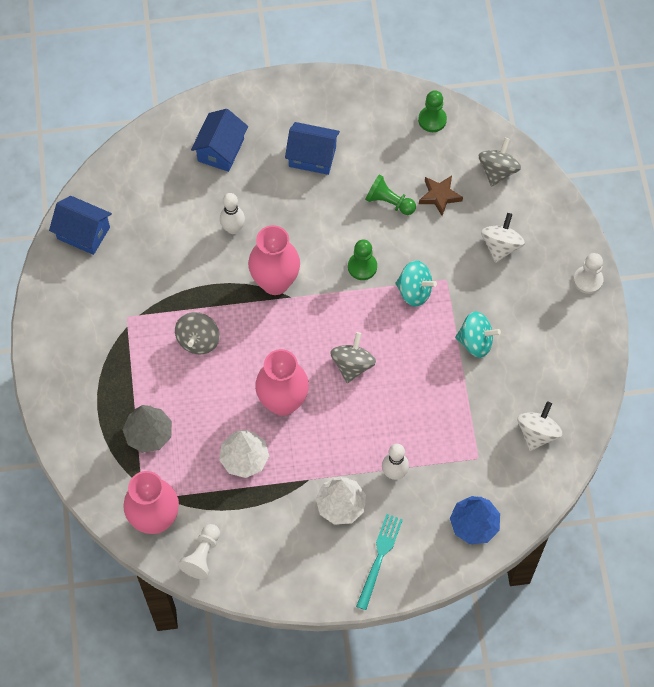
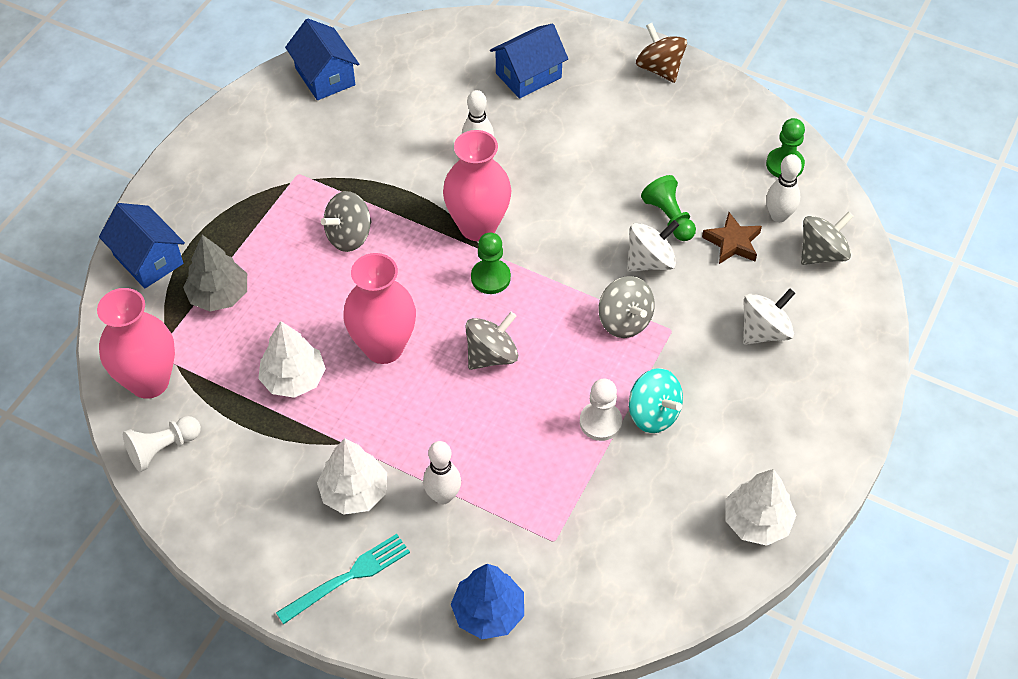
camera: 35 degrees right, 10 degrees down
(302, 93) = (659, 68): none -> brown spinning top
(312, 156) = (620, 131): blue house -> blue house (148, 259)
(362, 267) = (585, 264): green pawn -> green pawn (490, 278)
(414, 291) = (624, 321): turquoise spinning top -> grey spinning top
(454, 160) = (778, 216): none -> white bowling pin
(537, 433) = (648, 558): white spinning top -> white spinning top (650, 261)
(580, 371) = (757, 521): none -> white tree
(588, 280) = (845, 427): white pawn -> white pawn (600, 422)

